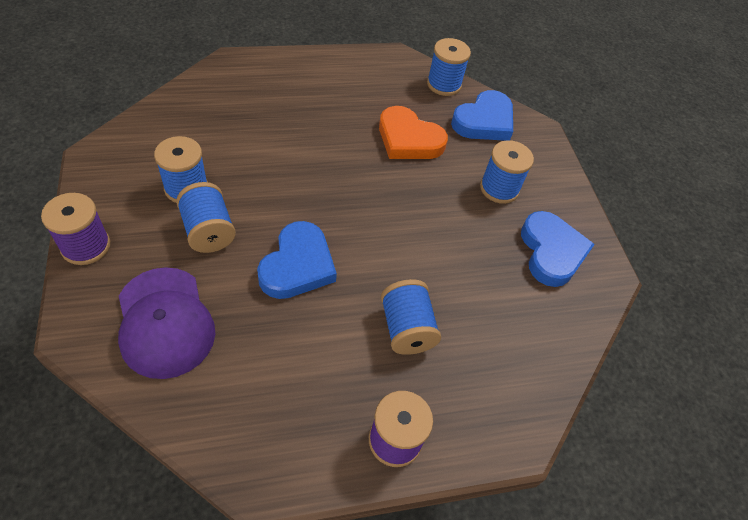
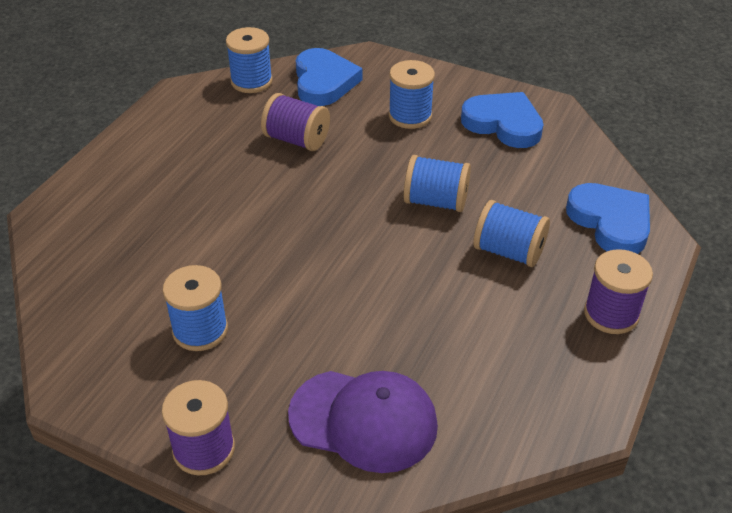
camera: 45 degrees left, 10 degrees down
(208, 231) = (276, 337): blue spool -> blue spool (436, 201)
(297, 265) = (379, 290): blue heart -> blue heart (610, 222)
(408, 139) = (297, 140): orange heart -> purple spool

